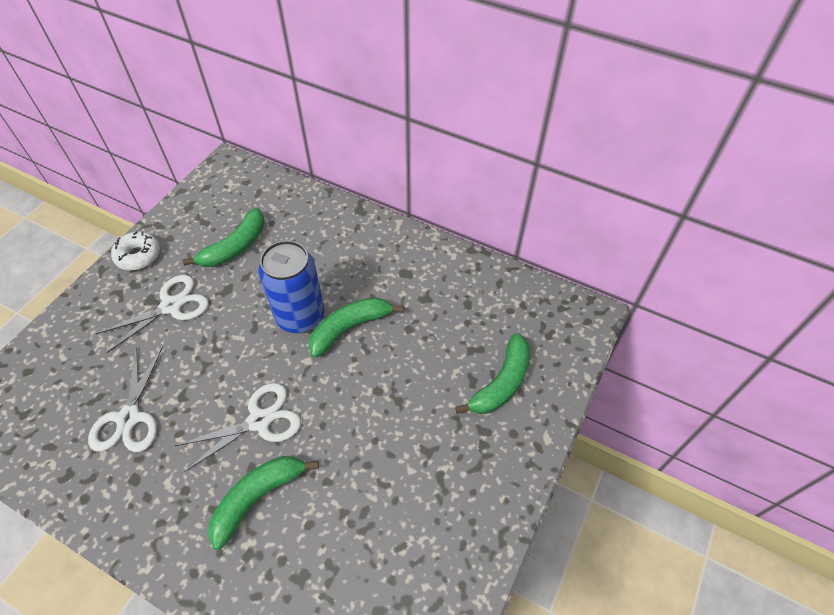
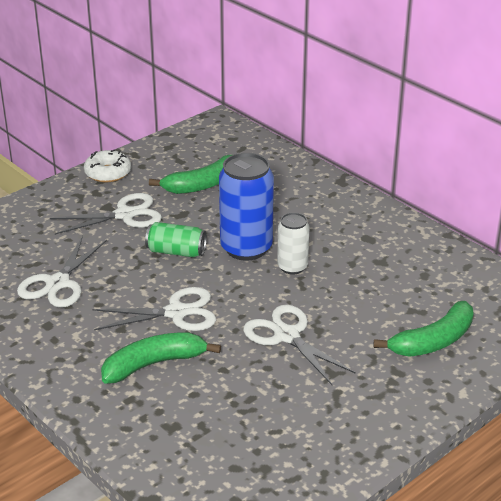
camera: 20 degrees right, 20 degrees down
(235, 340) = (176, 252): none -> green can
(350, 328) = (292, 267): green banana -> white can
(372, 418) = (287, 336): none -> white scissors

